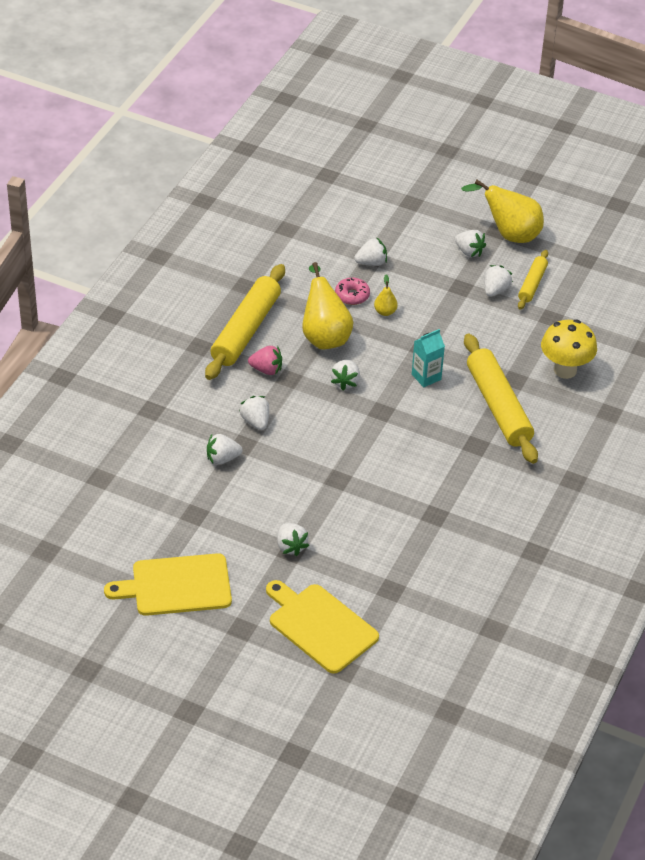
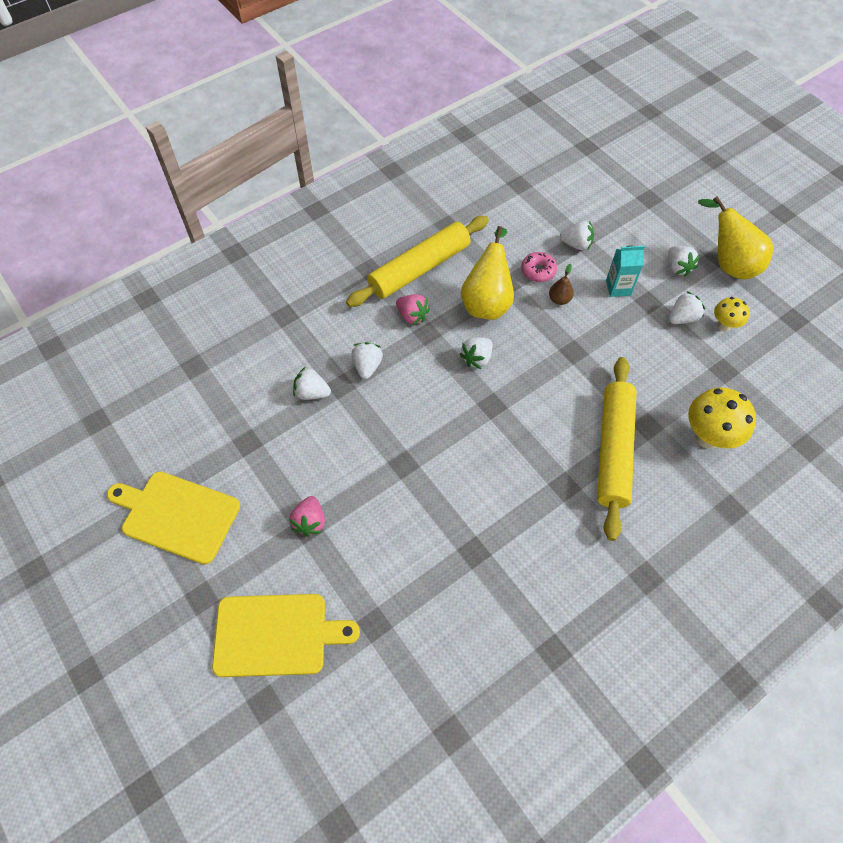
camera: 30 degrees right, 15 degrees up
(291, 546) = (310, 521): white strawberry -> pink strawberry
(320, 626) = (276, 634): yellow cutting board -> yellow cutting board turned 105 degrees clockwise
(385, 312) = (559, 299): yellow pear -> brown pear
(426, 377) = (558, 385): turquoise carton -> turquoise carton (618, 288)
(532, 284) = (724, 325): yellow rolling pin -> yellow mushroom

